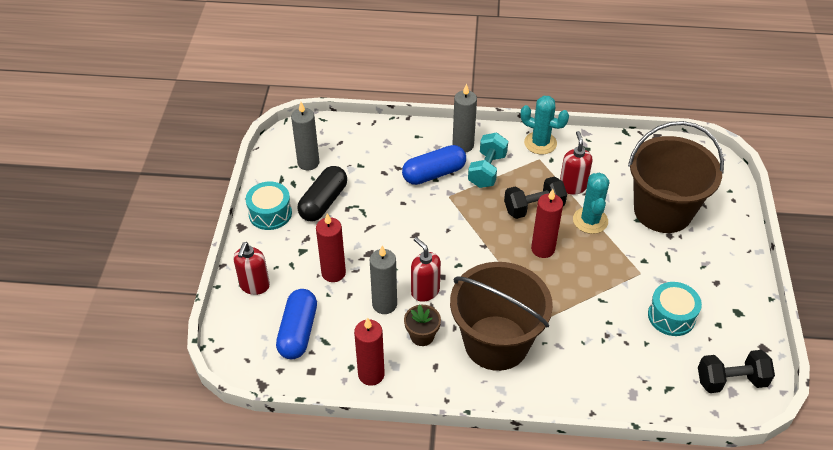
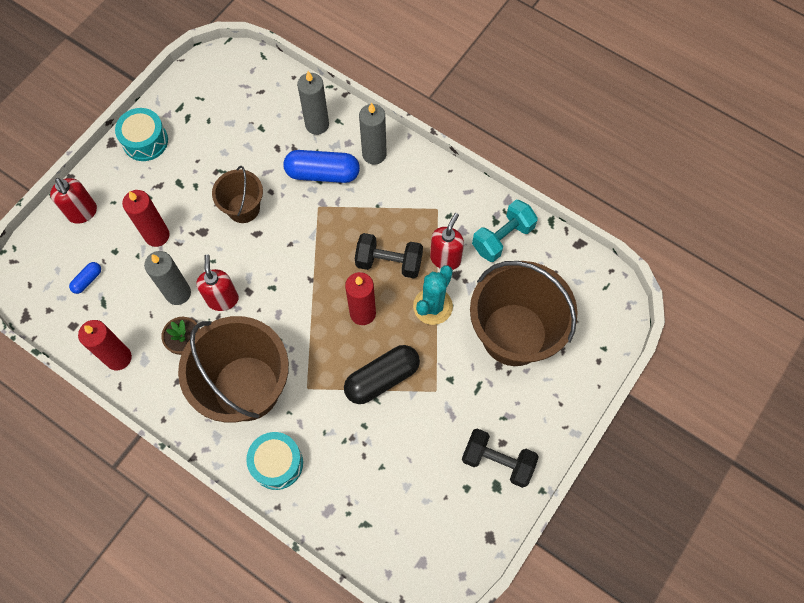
camera: 30 degrees right, 20 degrees up
(254, 286) = (82, 212): red soap dispenser -> red soap dispenser turned 75 degrees counterclockwise
(298, 332) = (87, 280): blue capsule -> blue capsule, size x0.48
(308, 163) = (216, 101): grey candle -> grey candle (317, 124)
(323, 202) = (200, 153): black capsule -> black capsule (382, 378)
(390, 223) = (243, 208): none -> brown bucket
(487, 170) = (376, 196): turquoise dumbbell -> turquoise dumbbell (502, 238)
(540, 143) = (452, 190): turquoise cactus -> none
(671, 316) = (428, 453): turquoise drum -> turquoise drum (277, 463)
(731, 381) = (429, 551): black dumbbell -> black dumbbell (497, 461)

